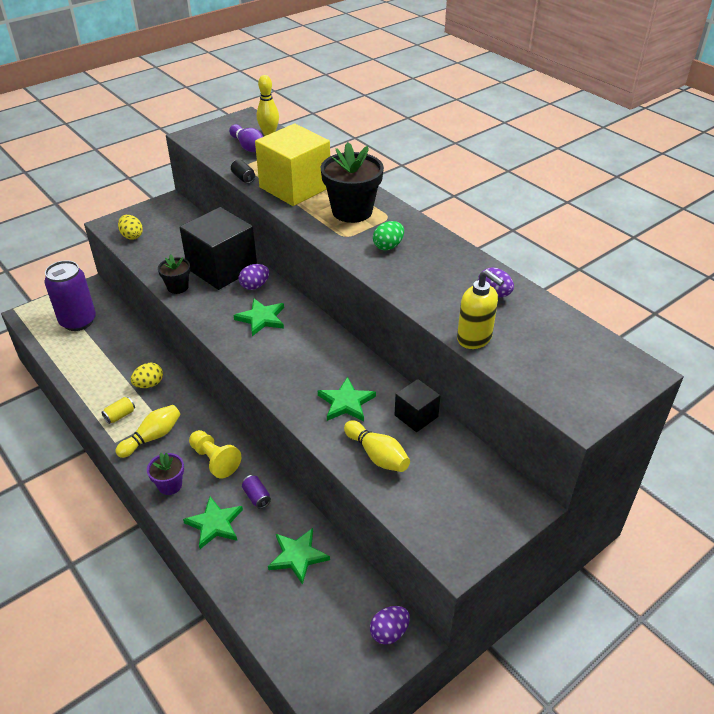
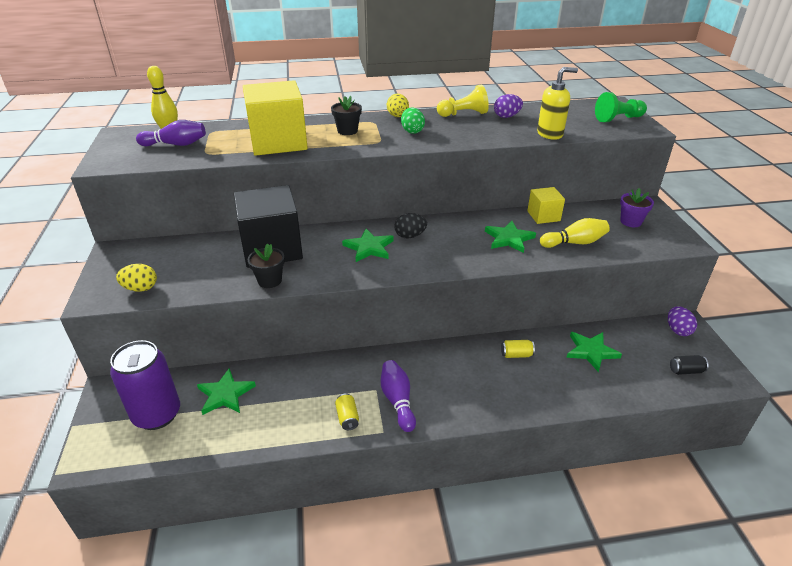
camera: 60 degrees left, 5 degrees down
(149, 384) = (320, 383): yellow egg -> yellow egg (397, 116)
(152, 437) = (397, 401): yellow bowling pin -> purple bowling pin
(170, 485) = (470, 405): purple flower pot -> purple flower pot (631, 222)
(214, 460) = (457, 367): yellow pawn -> yellow pawn (463, 114)
(215, 524) = (533, 389): green star -> green star (225, 394)
(243, 178) = (226, 158): black can -> black can (686, 371)
(255, 286) = (319, 239): purple egg -> none
(256, 497) = (516, 354): purple can -> yellow can
(299, 335) = (410, 236): none -> black egg
(352, 211) = (347, 131): black flower pot -> black flower pot, size x0.53
(416, 416) = (543, 216): black cube -> yellow cube
(585, 384) = (618, 119): none -> green pawn

